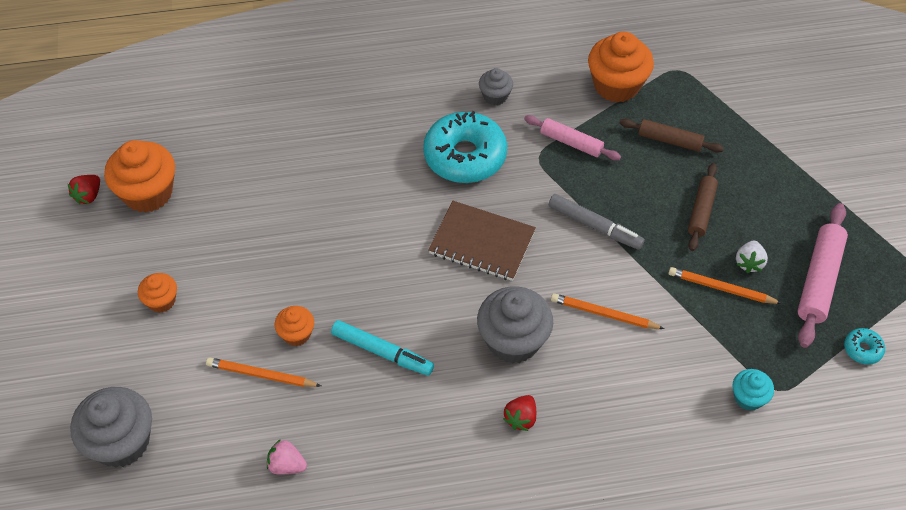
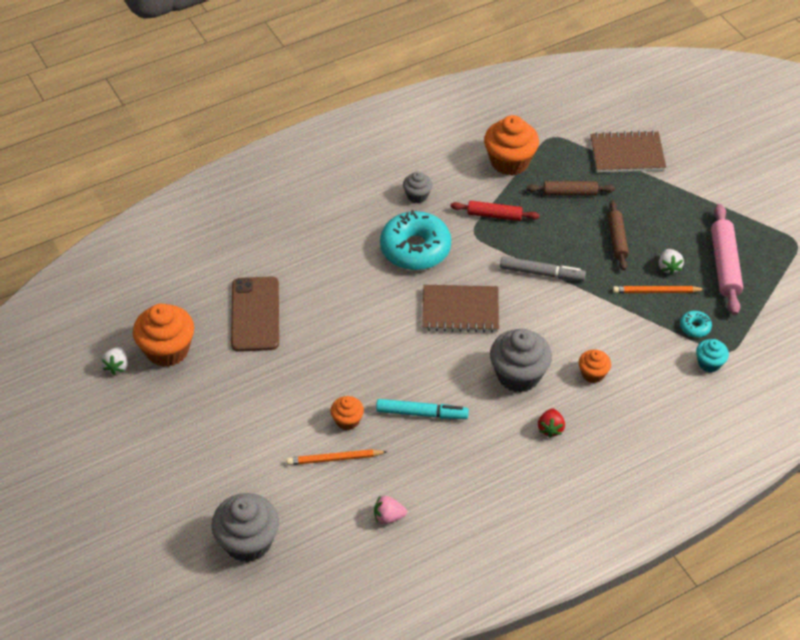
camera: 20 degrees left, 5 degrees down
(88, 196) = (117, 366): red strawberry -> white strawberry
(161, 301) = (224, 429): orange cupcake -> orange cupcake (593, 374)
(258, 180) = (255, 314): none -> brown phone
(571, 143) = (494, 215): pink rolling pin -> red rolling pin
(604, 314) = (578, 335): orange pencil -> none
(757, 113) = (627, 154): none -> brown notebook
(862, 349) = (775, 305): turquoise donut -> turquoise donut (695, 327)

